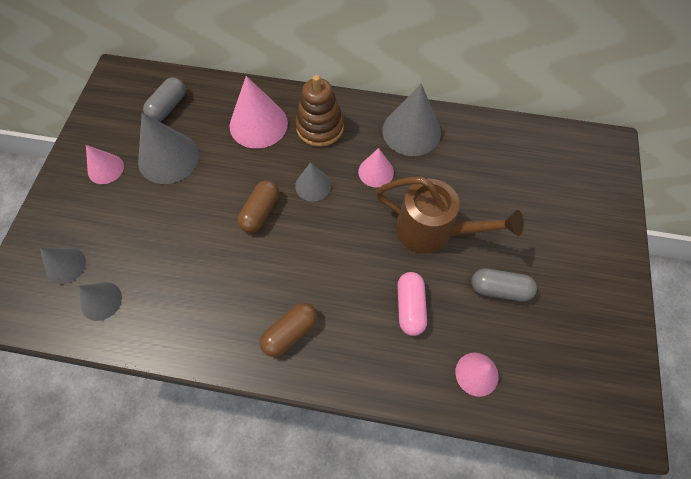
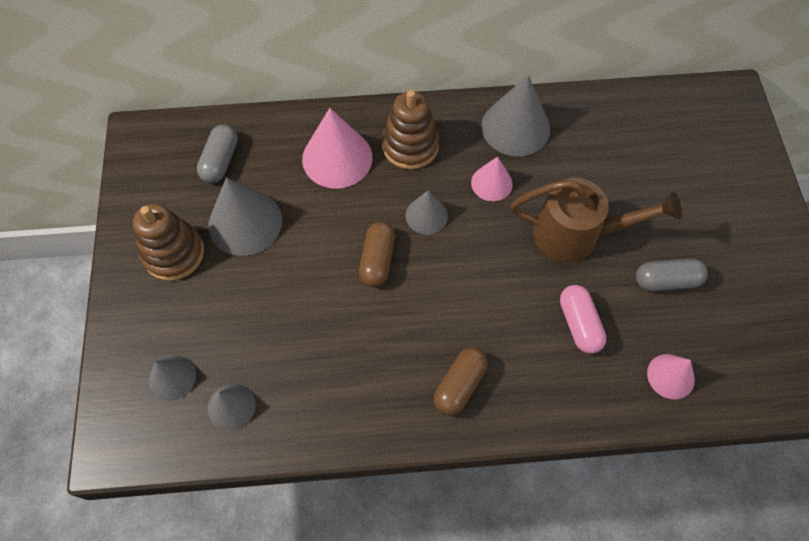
camera: 15 degrees left, 0 degrees up
(105, 169) = (173, 253): pink cone -> brown stacking toy

